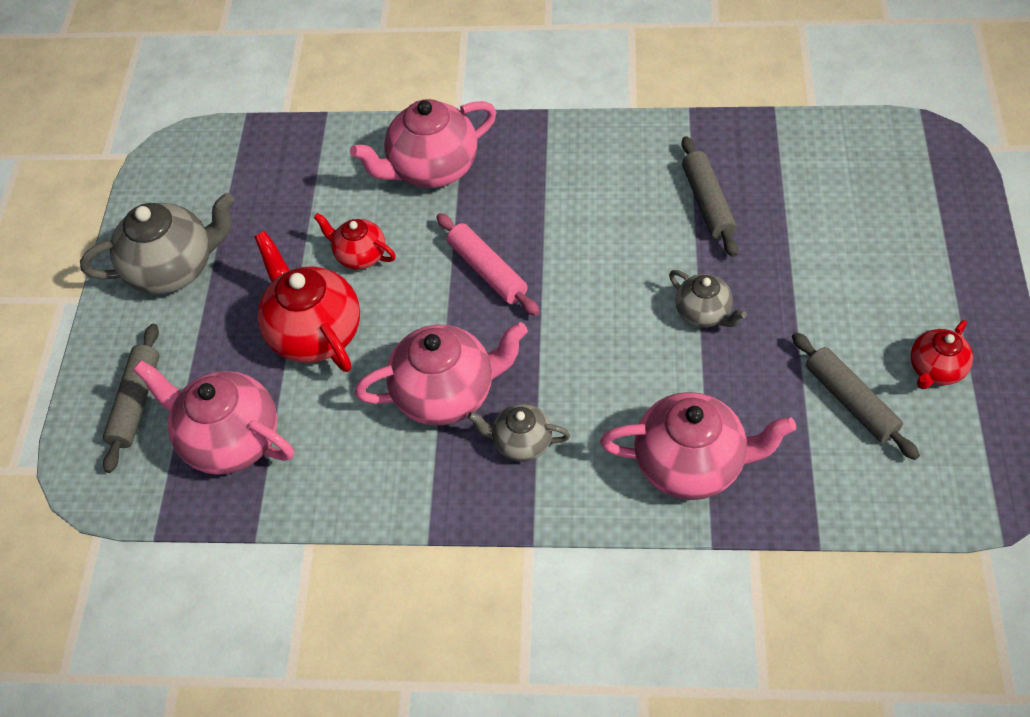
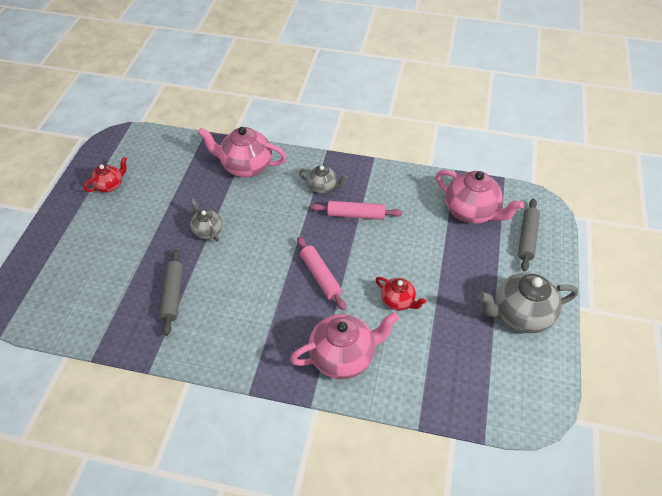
camera: 175 degrees left, 5 degrees down
(314, 332) = (427, 258): red teapot -> none
(446, 393) = (356, 215): pink teapot -> pink rolling pin
(850, 401) = (158, 179): grey rolling pin -> none

